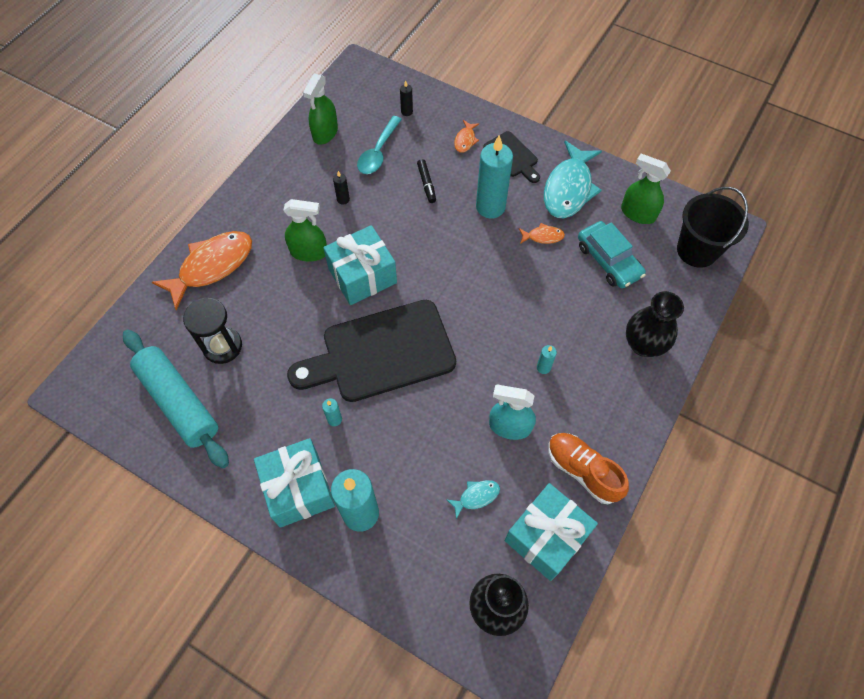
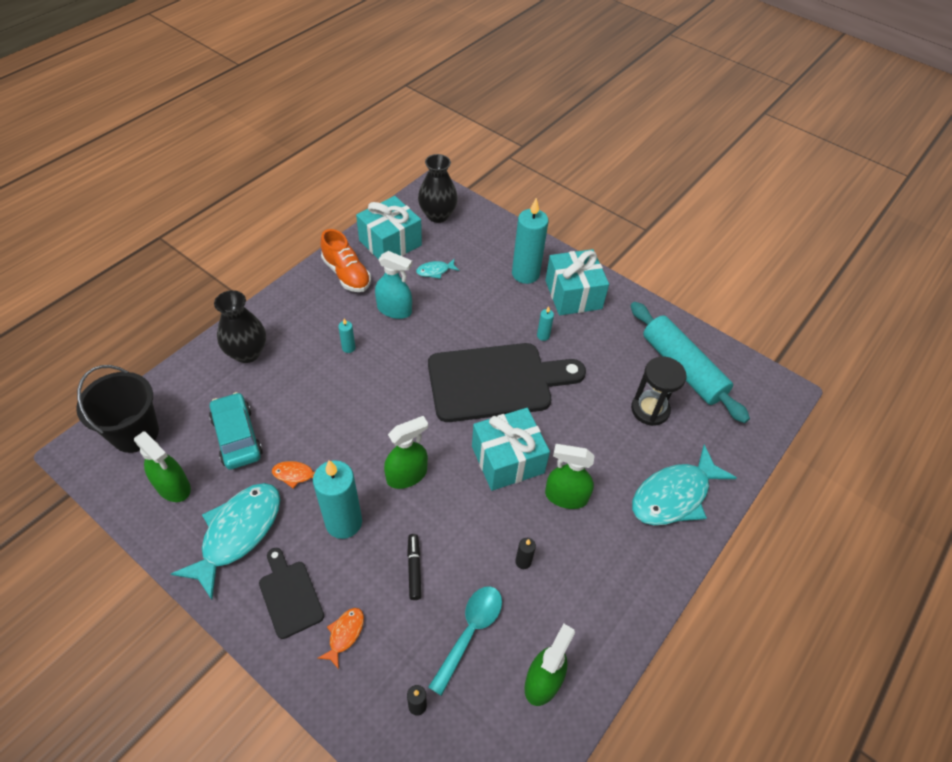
camera: 175 degrees left, 10 degrees down
(212, 266) = (674, 495): orange fish -> turquoise fish
(449, 250) = (407, 475): none -> green spray bottle

